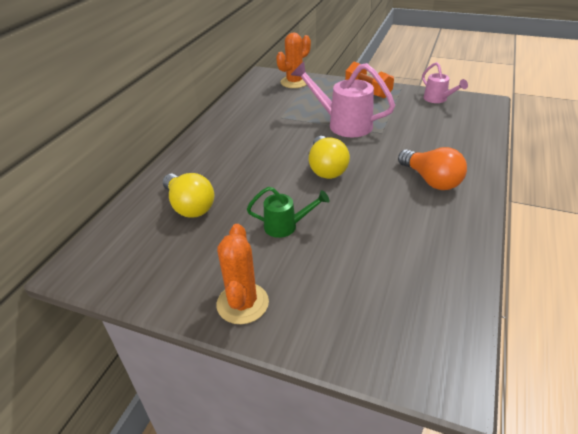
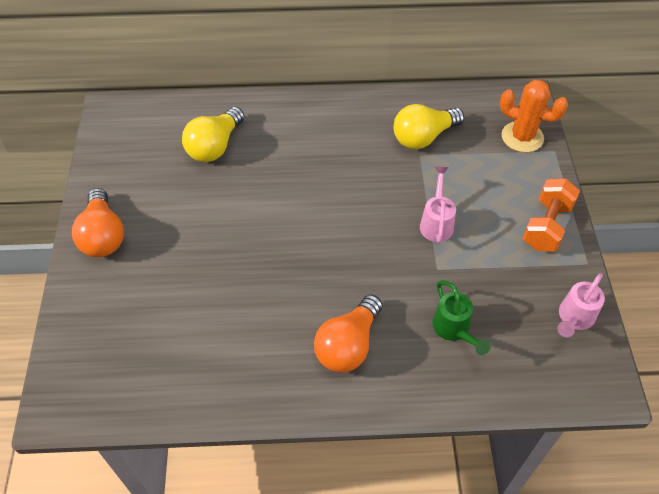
camera: 65 degrees right, 15 degrees up
(242, 303) = (103, 235): orange cactus -> orange light bulb
(286, 226) = (212, 232): green watering can -> green watering can (454, 330)
(326, 168) = (327, 234): yellow light bulb -> yellow light bulb (423, 137)
(342, 124) = (436, 222): pink watering can -> pink watering can, size x0.57

